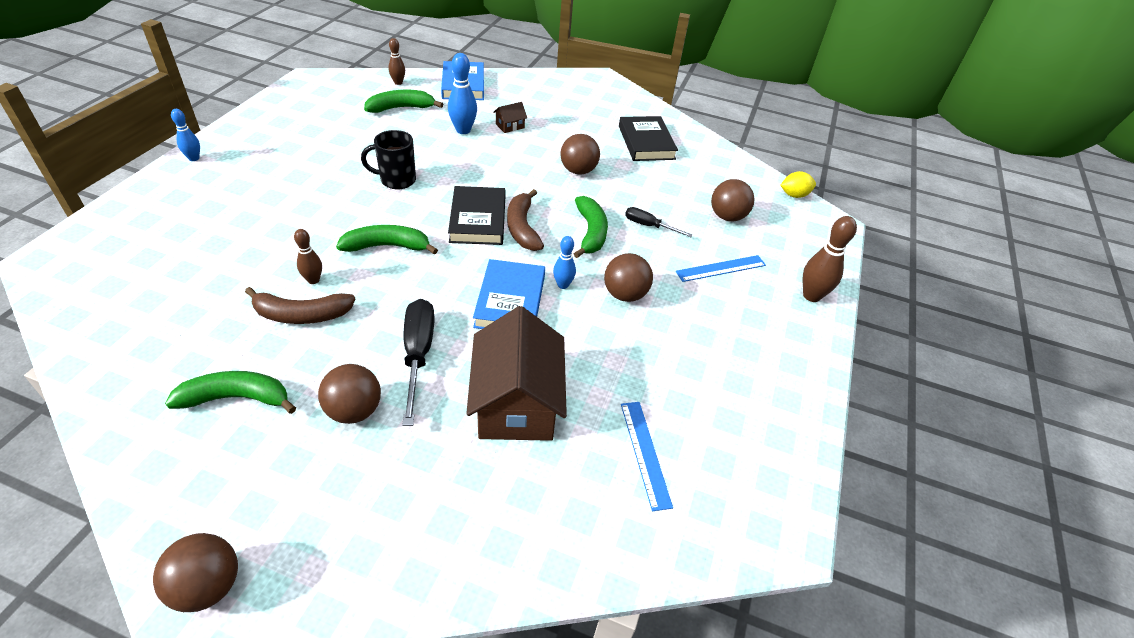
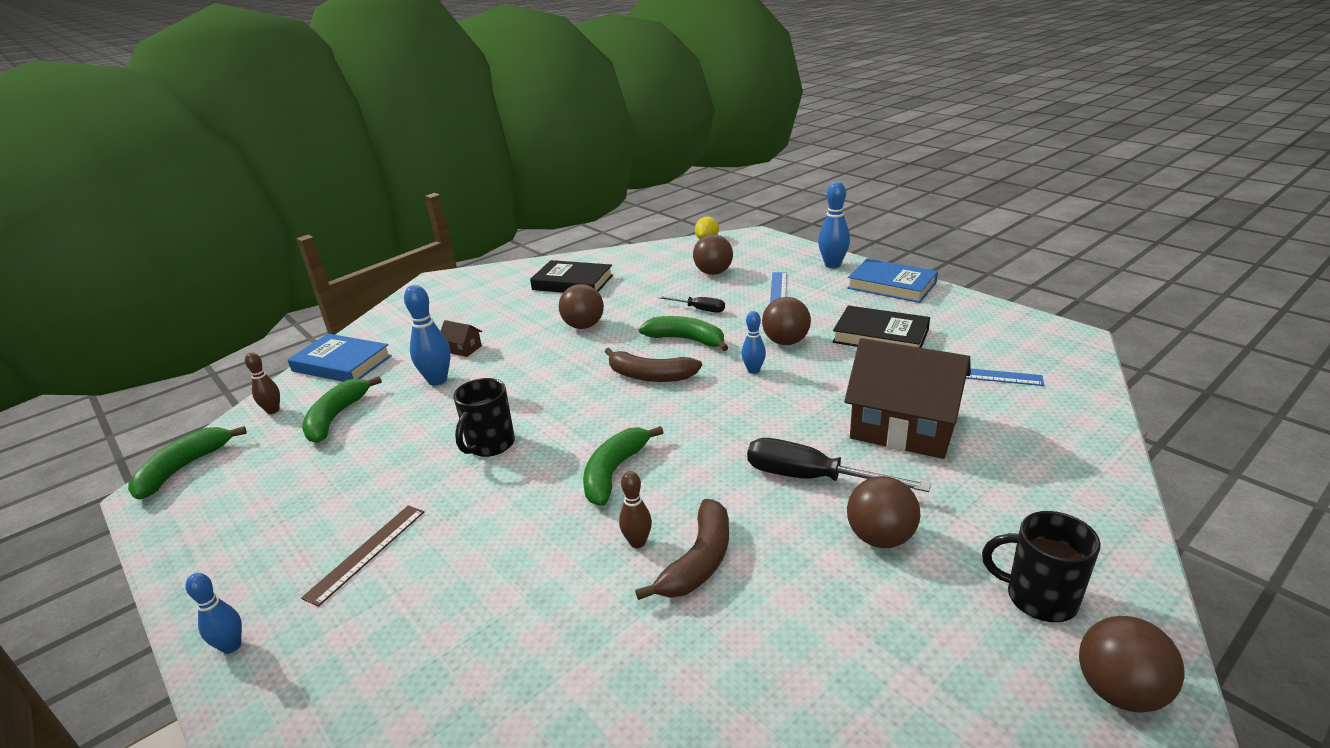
camera: 55 degrees left, 15 degrees down
(237, 398) = (826, 639): green banana -> green banana (183, 468)
(275, 172) = (366, 553): none -> brown ruler
(305, 525) = (1038, 598): none -> black mug
(478, 219) = (614, 400): black book -> black book (880, 336)
(510, 126) = (463, 349): brown house -> brown house turned 60 degrees counterclockwise
(510, 301) = (759, 405): blue book -> blue book (891, 285)
(649, 226) = (699, 309): black screwdriver -> black screwdriver turned 120 degrees counterclockwise
(811, 296) = (832, 265): brown bowling pin -> blue bowling pin

